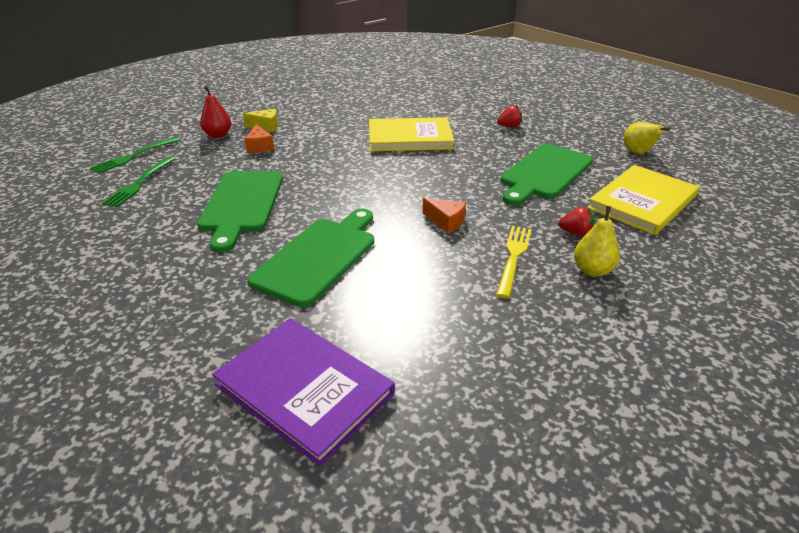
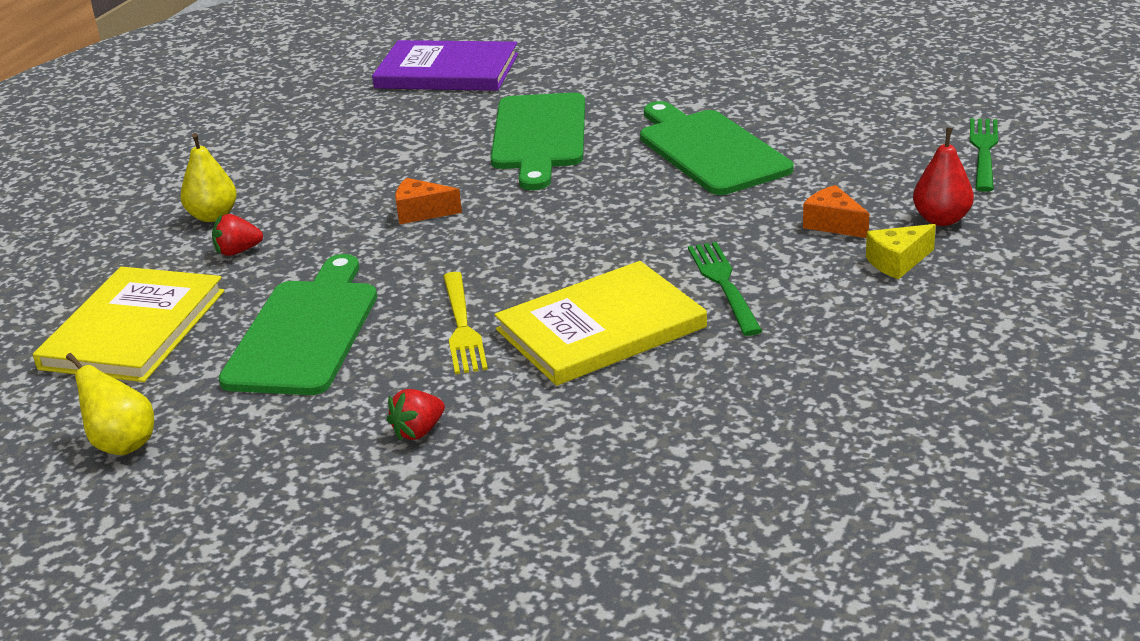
camera: 155 degrees right, 5 degrees down
(139, 183) = (887, 128): green fork -> green fork (723, 284)
(513, 256) = (313, 202): yellow fork -> yellow fork (462, 327)

